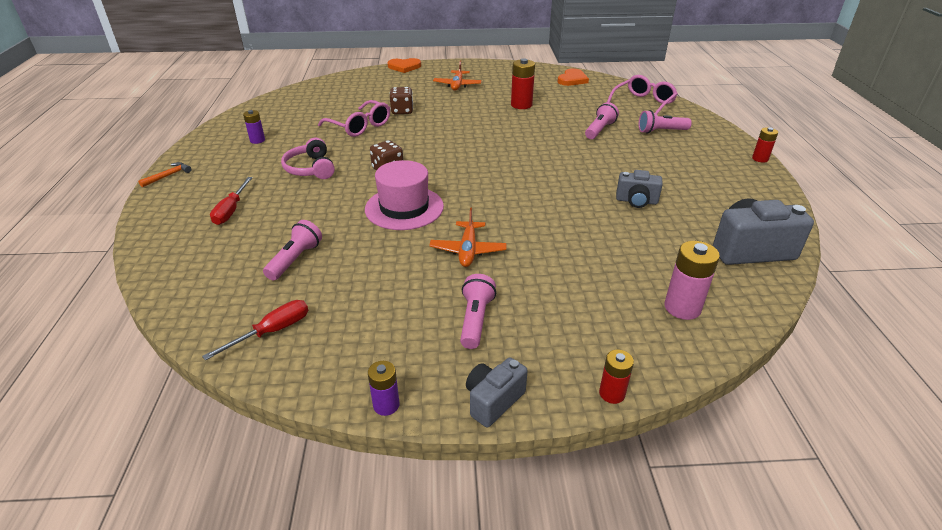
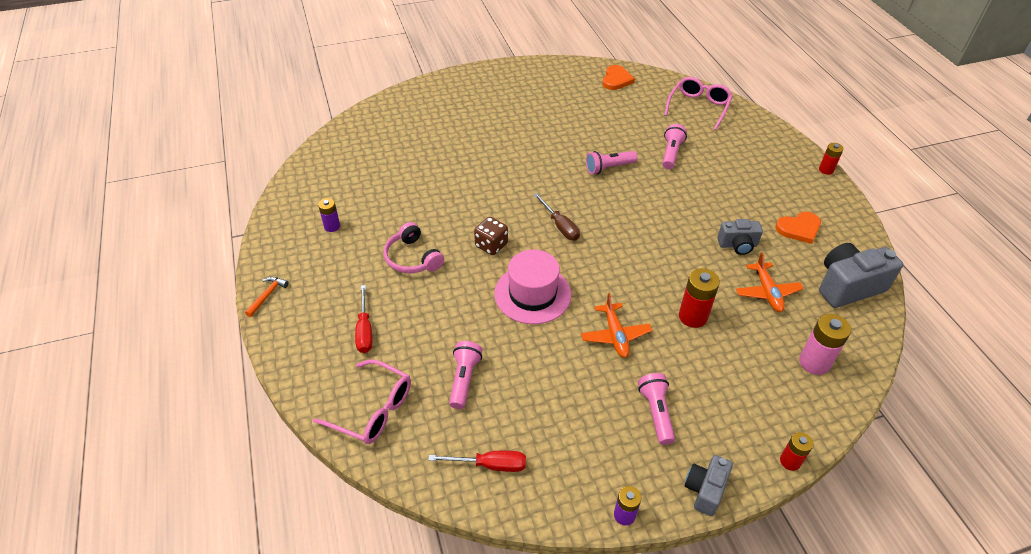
camera: 15 degrees left, 10 degrees up
(272, 331) = (490, 465): red screwdriver -> red screwdriver turned 60 degrees clockwise
(360, 126) = (430, 187): pink glasses -> pink glasses (373, 410)
(402, 111) = (463, 156): brown dice -> none
(404, 67) = (430, 83): orange heart -> orange heart (799, 228)
(457, 85) = (502, 106): orange plane -> orange plane (767, 292)
(461, 165) = (560, 226): none -> brown screwdriver
(521, 105) = (581, 127): red battery -> red battery (693, 316)
(661, 131) = (728, 146): pink flashlight -> pink flashlight (609, 168)

